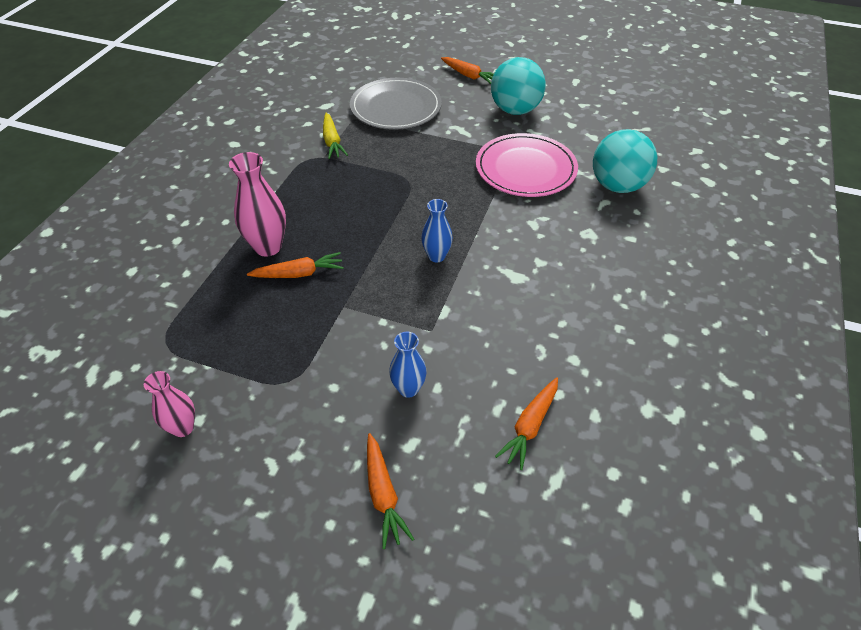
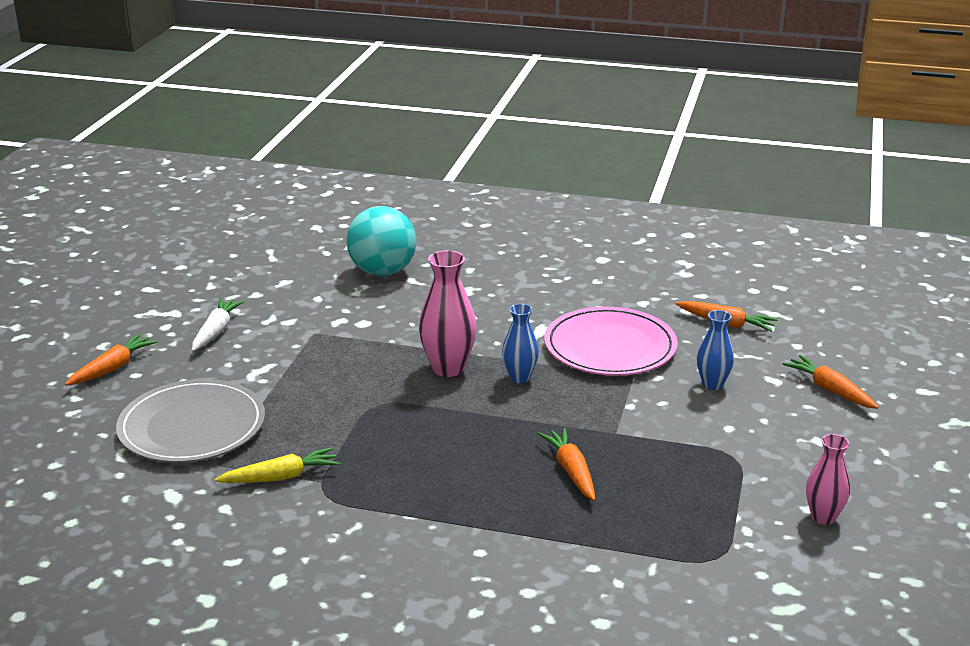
camera: 95 degrees left, 20 degrees down
(268, 247) = (527, 503): pink vase -> pink vase (448, 368)
(383, 494) = (830, 390): orange carrot -> orange carrot turned 105 degrees counterclockwise
(515, 110) = (216, 331): turquoise ball -> white carrot
(525, 169) = (350, 324): pink plate -> pink plate (610, 347)

